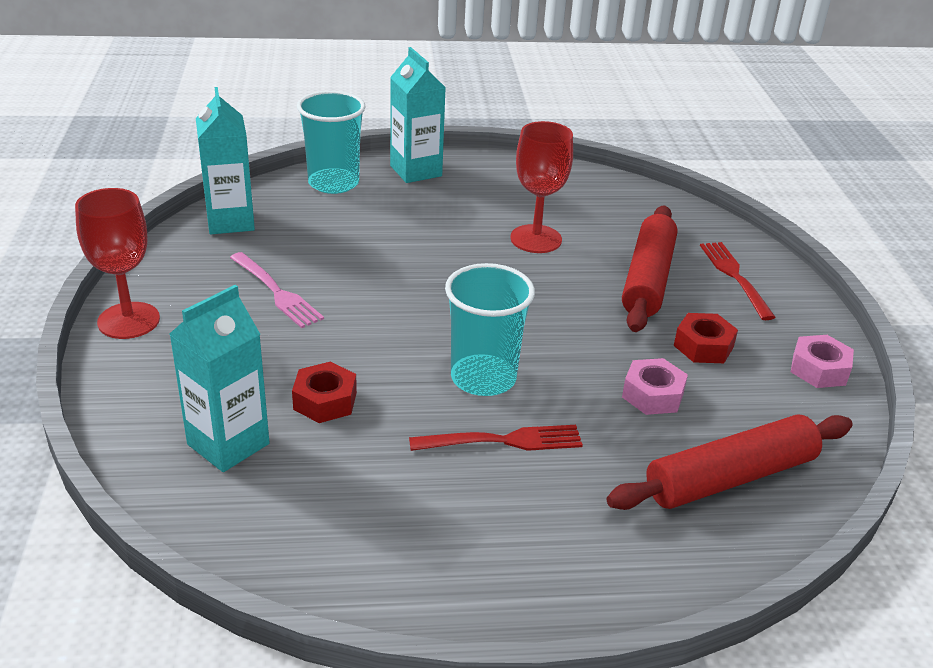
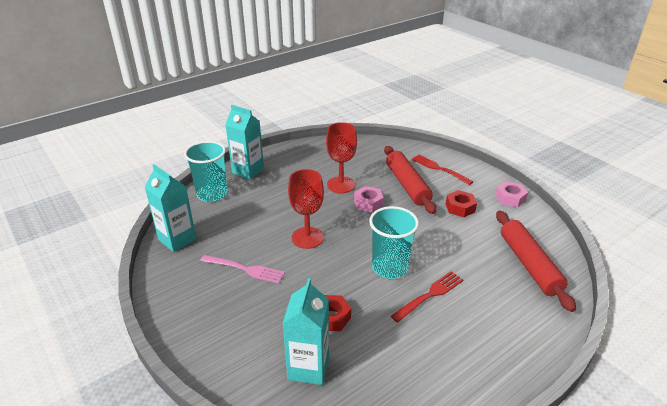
camera: 30 degrees left, 0 degrees up
(129, 320) = (179, 325): red goblet -> red goblet (307, 238)
(653, 395) = (464, 240): pink nut -> pink nut (368, 203)
(730, 477) = (529, 264): red rolling pin -> red rolling pin turned 45 degrees counterclockwise

